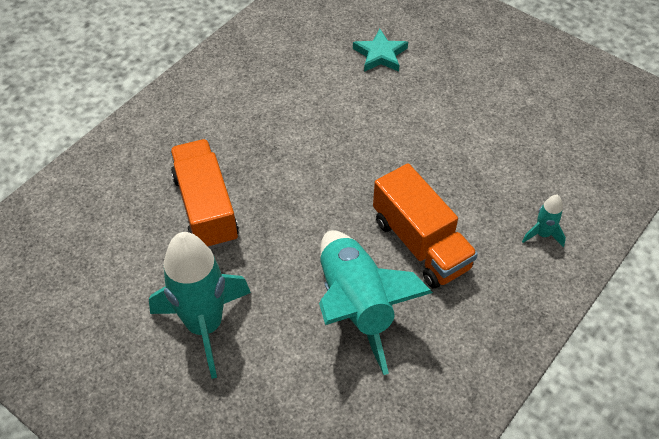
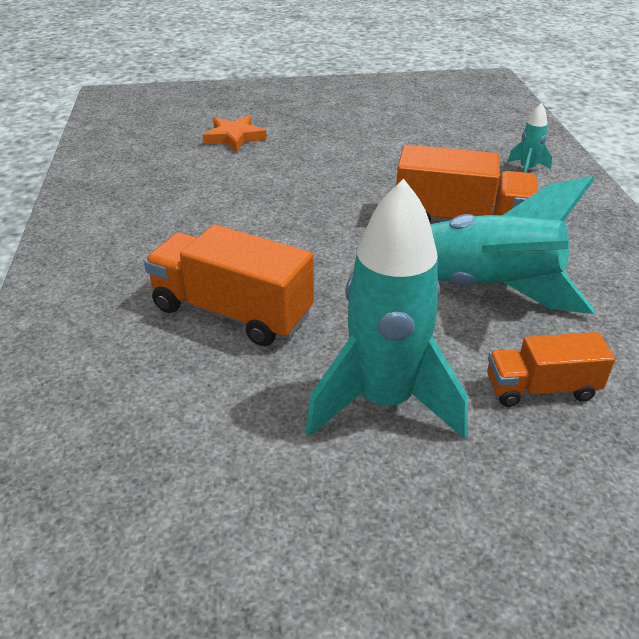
camera: 45 degrees left, 15 degrees down
(288, 389) = (541, 388): none -> orange truck
(380, 55) = (234, 137): turquoise star -> orange star

